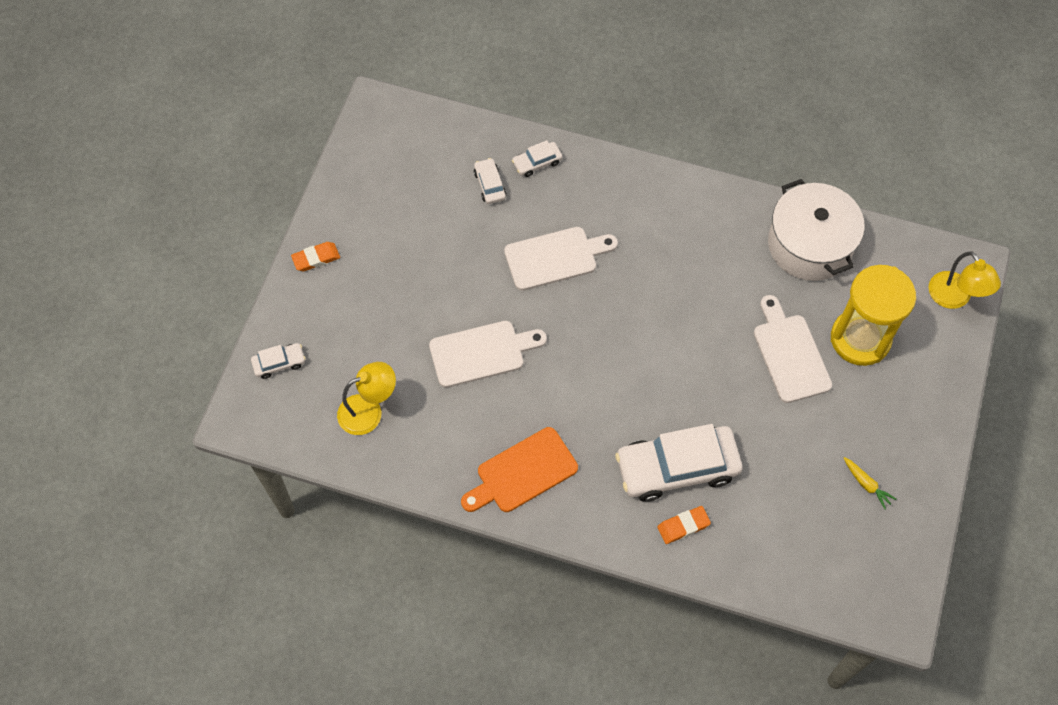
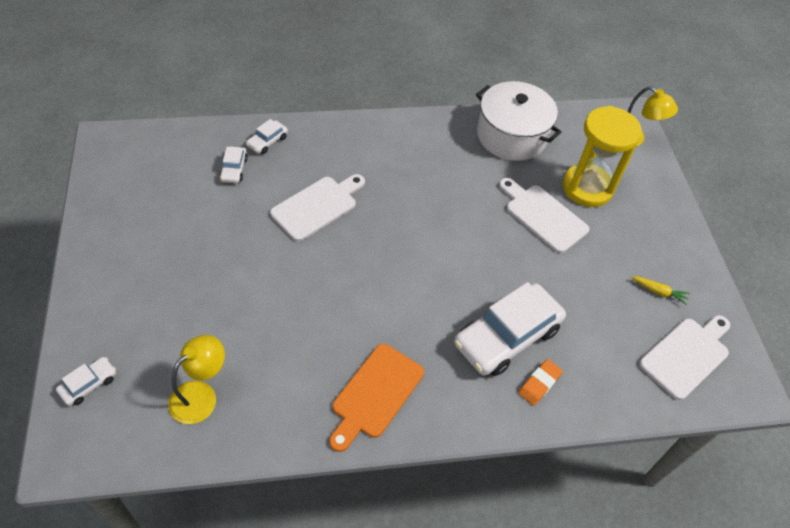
camera: 30 degrees left, 10 degrees down
(316, 258) = (93, 277): orange eraser -> none
(481, 353) = (288, 304): white cutting board -> white cutting board (686, 355)
(489, 185) = (234, 169): white car -> white car turned 135 degrees counterclockwise

